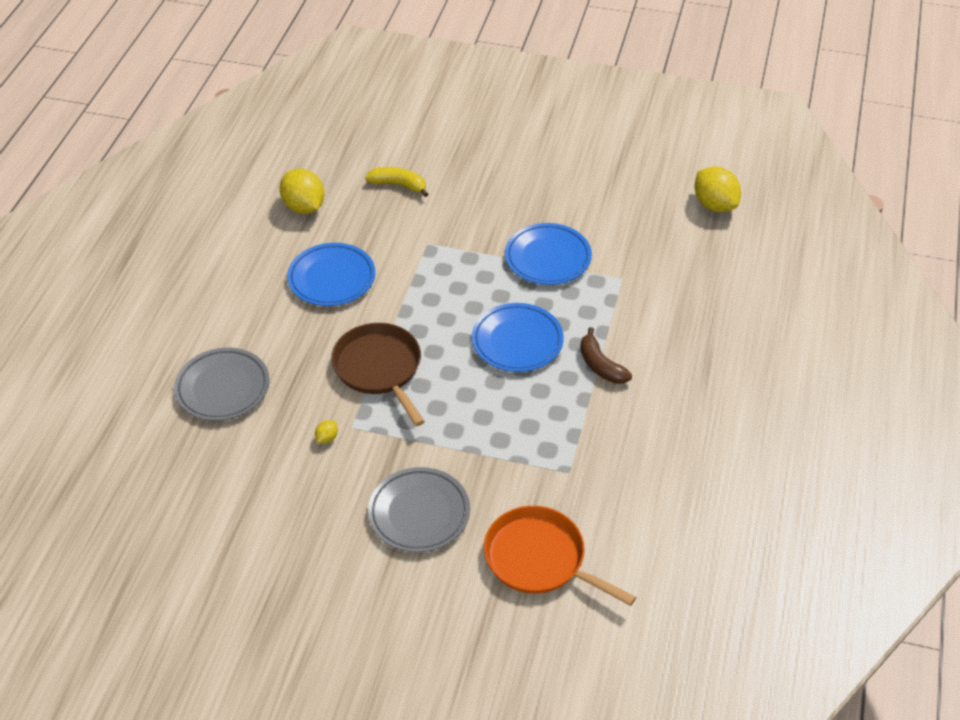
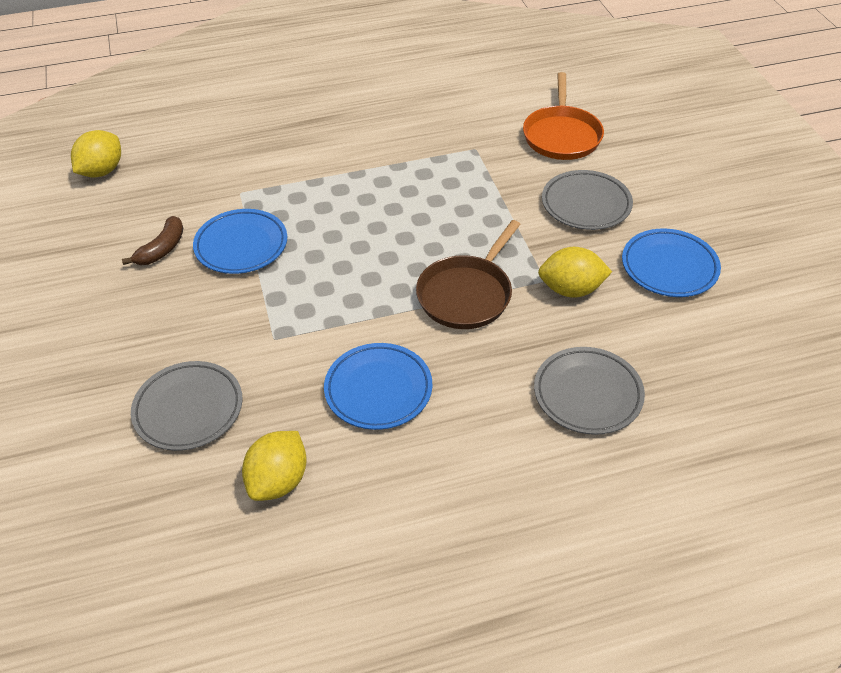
camera: 120 degrees left, 0 degrees up
(327, 438) = (571, 289): yellow lemon -> yellow lemon, size x2.32
(398, 185) = (188, 409): yellow banana -> grey plate
(517, 341) = (364, 224): blue plate -> blue plate (669, 267)
(601, 365) = (354, 169): brown banana -> brown banana (162, 249)

